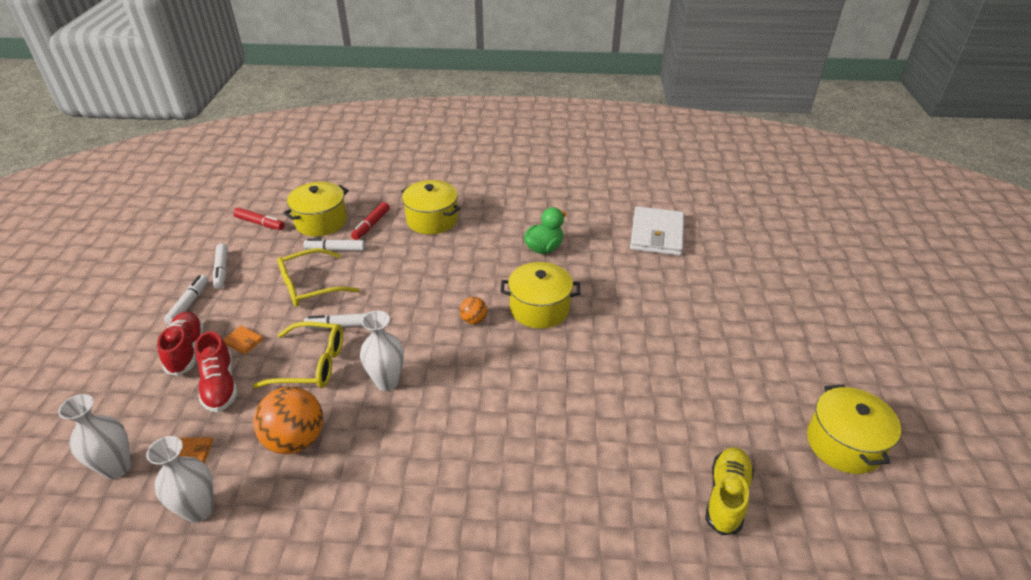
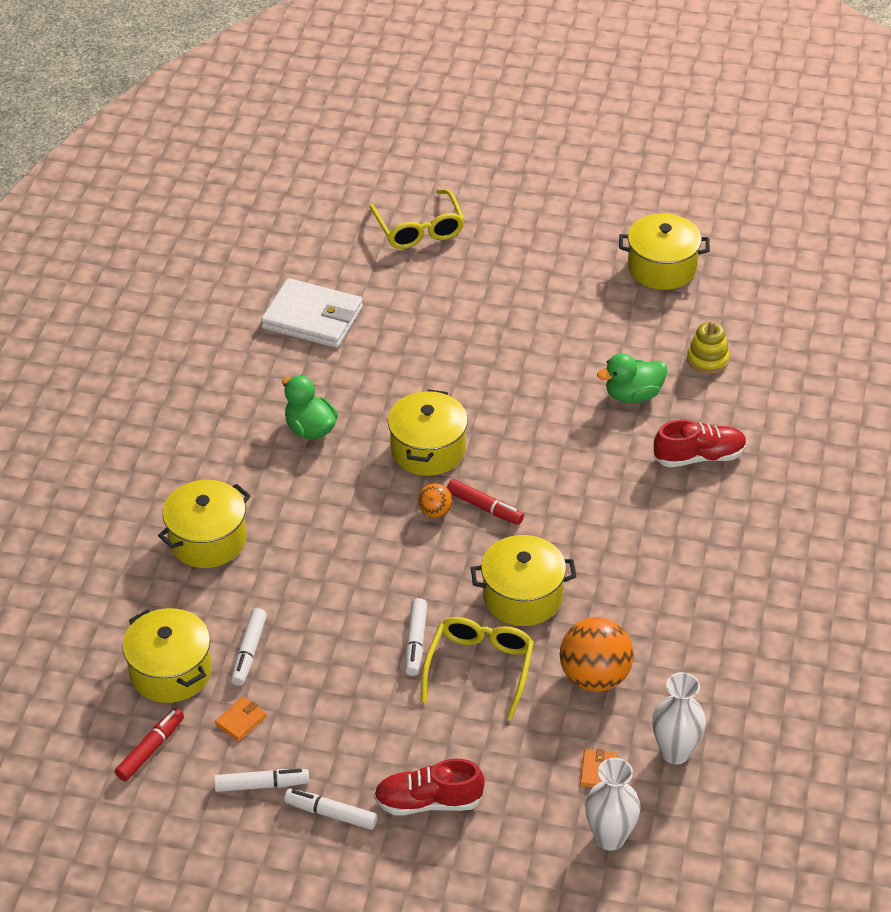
camera: 80 degrees left, 5 degrees up
(220, 385) = (498, 757): red shoe -> red shoe (699, 457)
(243, 341) = (423, 741): orange wallet -> orange wallet (241, 720)
(310, 286) = (326, 677): yellow glasses -> yellow glasses (419, 229)
(371, 225) = (199, 610): red marker -> red marker (484, 507)
(387, 382) = (522, 596): white vase -> yellow pot
(649, 436) = (633, 395): none -> green duck
(726, 496) = (707, 359): yellow shoe -> yellow stacking toy

